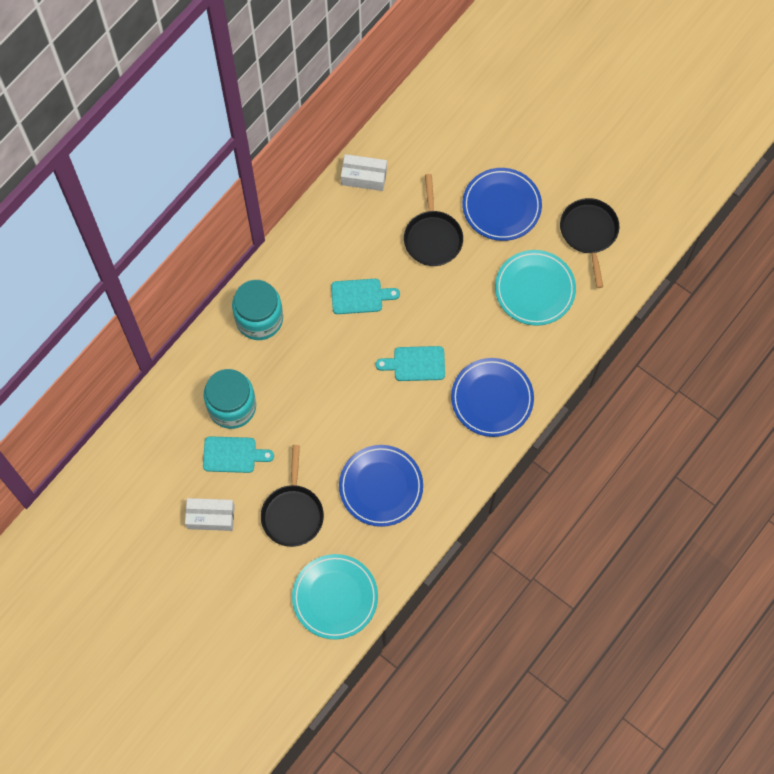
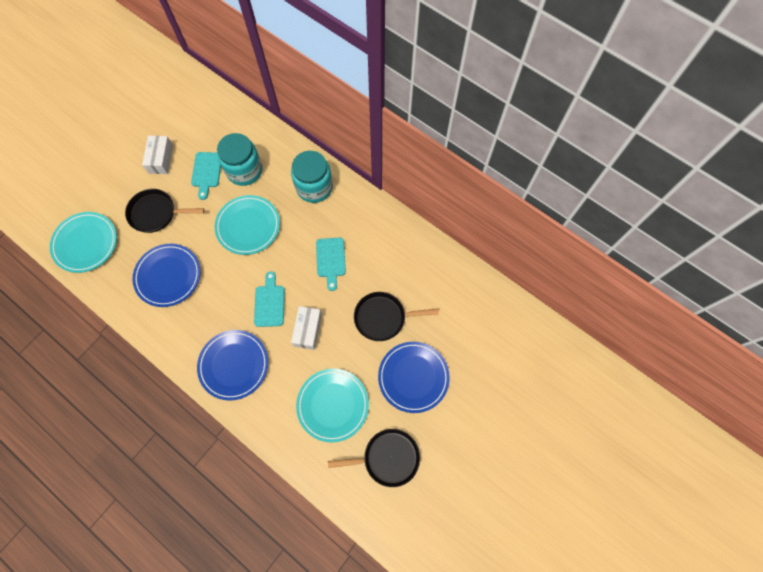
camera: 90 degrees right, 0 degrees up
(313, 396) = (248, 226): none -> turquoise plate
(364, 177) = (438, 262): white box -> white box (308, 330)

